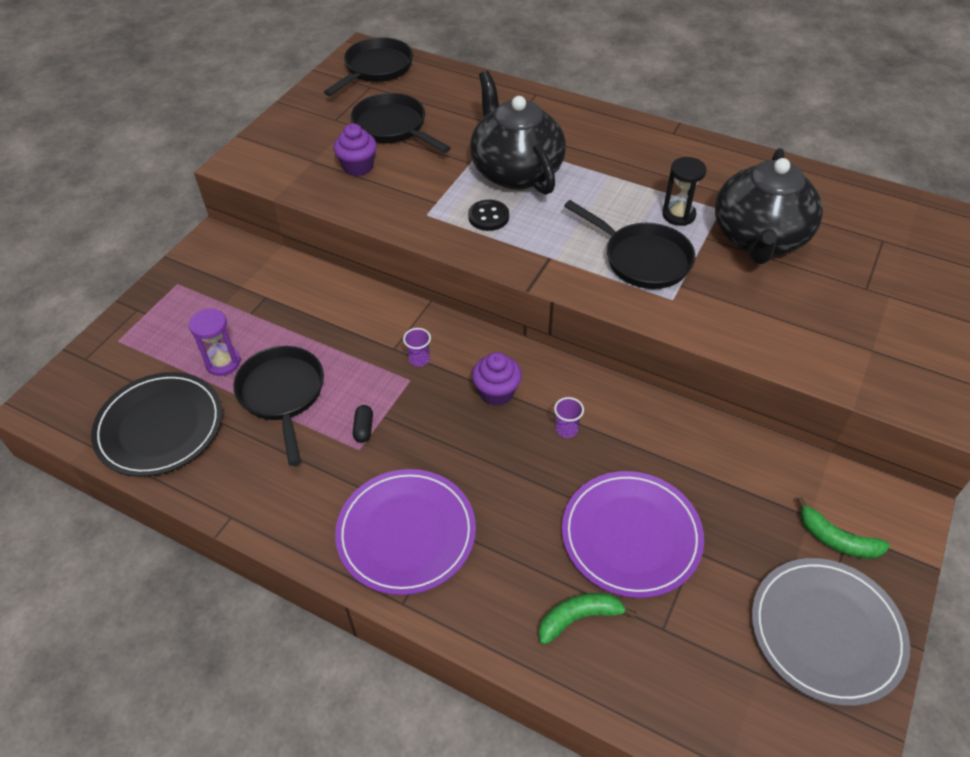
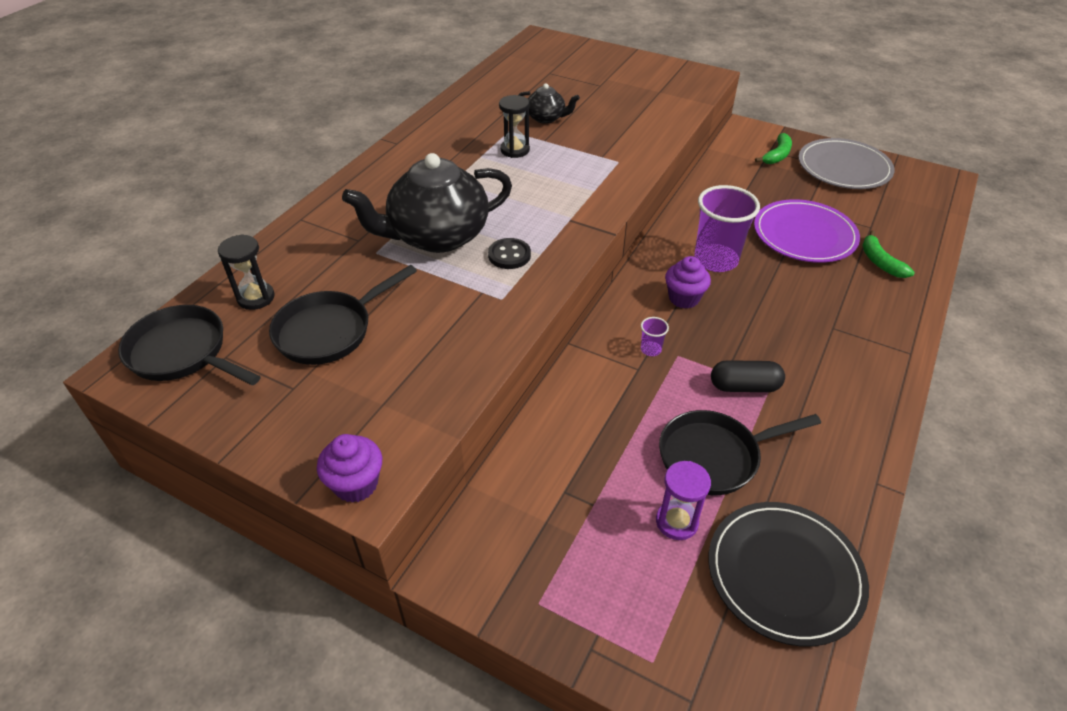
camera: 90 degrees left, 5 degrees down
(358, 167) = (405, 359): purple cupcake -> purple cupcake (356, 484)
(363, 429) = (744, 386): black capsule -> black capsule, size x1.74
(406, 533) = (847, 353): purple plate -> none
(433, 89) = (256, 298): none -> black hourglass
(566, 429) = (716, 260): purple cup -> purple cup, size x2.38
(642, 259) = (571, 171): black pan -> none
(759, 238) = (546, 118): black teapot -> black teapot, size x0.48

